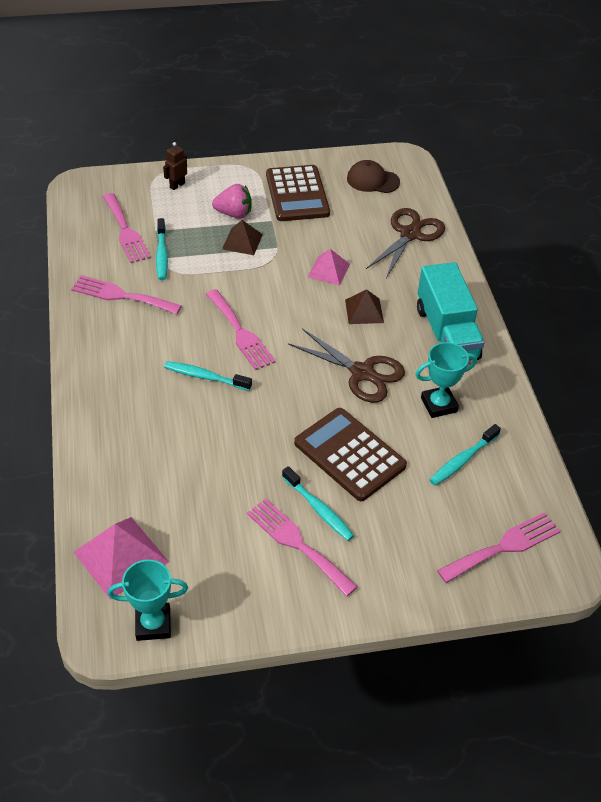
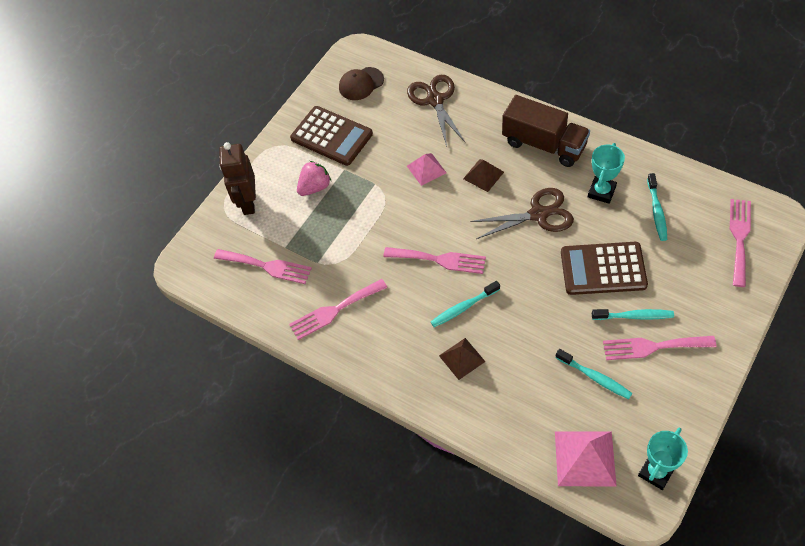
camera: 40 degrees left, 10 degrees up
(161, 255) = (315, 259): turquoise toothbrush -> turquoise toothbrush (595, 377)
(177, 185) = (248, 202): brown robot -> brown robot, size x1.94
(242, 241) = (349, 201): brown pyramid -> brown pyramid (462, 358)
(447, 333) = (544, 144): turquoise truck -> brown truck

